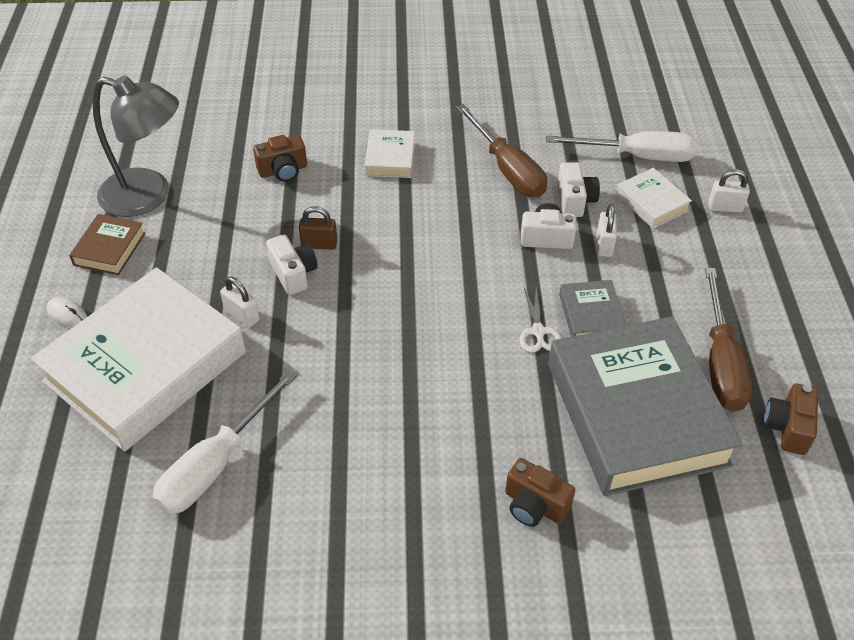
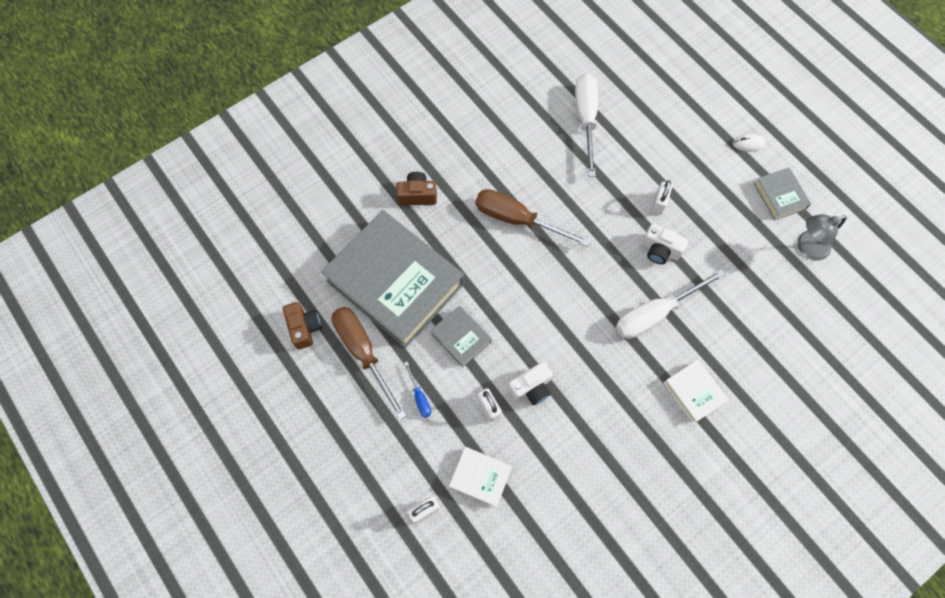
camera: 145 degrees right, 20 degrees up
(109, 249) = (779, 196): brown book -> grey book
(146, 367) = (673, 143): white book -> none
(148, 196) = (806, 248): grey lamp -> grey lamp, size x0.60
(242, 316) = (658, 203): white padlock -> white padlock turned 75 degrees counterclockwise
(283, 170) = (751, 328): brown camera -> none
(319, 244) = (666, 282): brown padlock -> none
(507, 169) = (605, 440): brown screwdriver -> brown screwdriver (517, 220)
(538, 331) = (485, 304): white scissors -> none
(575, 201) = (535, 440): white camera -> none
(637, 156) = (520, 527): white screwdriver -> white screwdriver (655, 313)
(676, 290) = (419, 397): none -> blue screwdriver

